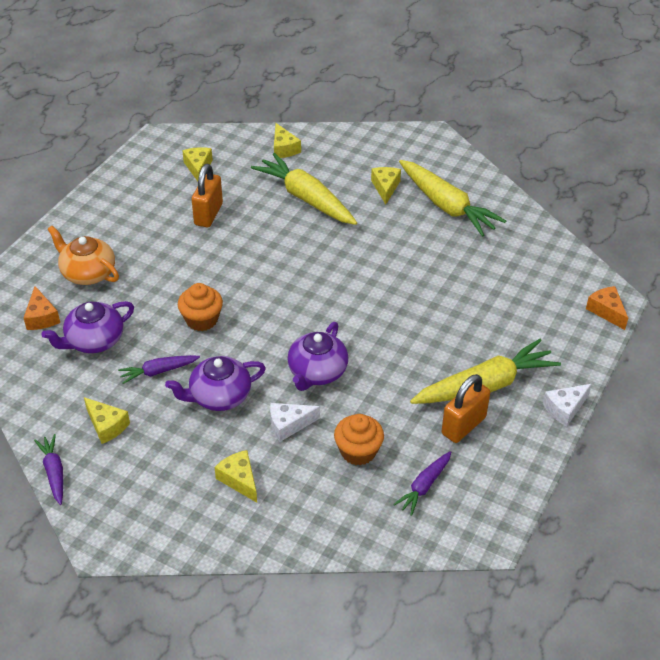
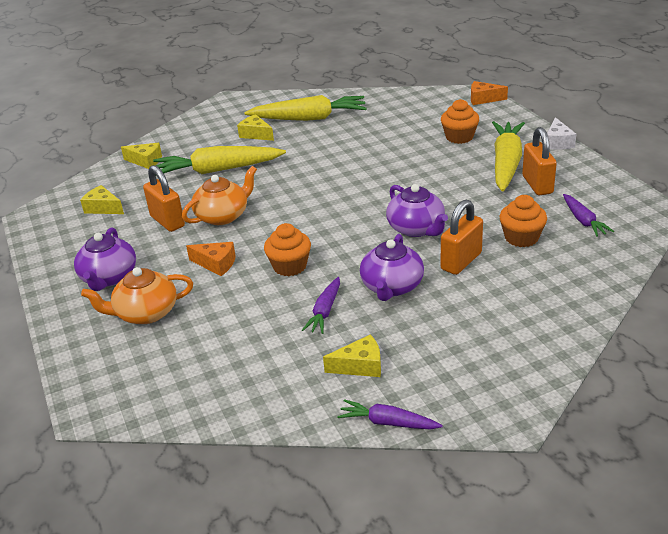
camera: 50 degrees left, 10 degrees down
(41, 317) = (166, 363): orange cheese -> orange cheese (216, 264)
(94, 341) = (240, 338): purple teapot -> purple teapot (109, 277)
(239, 480) = (499, 307): yellow cheese -> none
(241, 241) = (223, 216): none -> orange teapot
(289, 425) = (461, 261): white cheese -> orange padlock
(507, 328) = (459, 137): none -> orange cupcake

